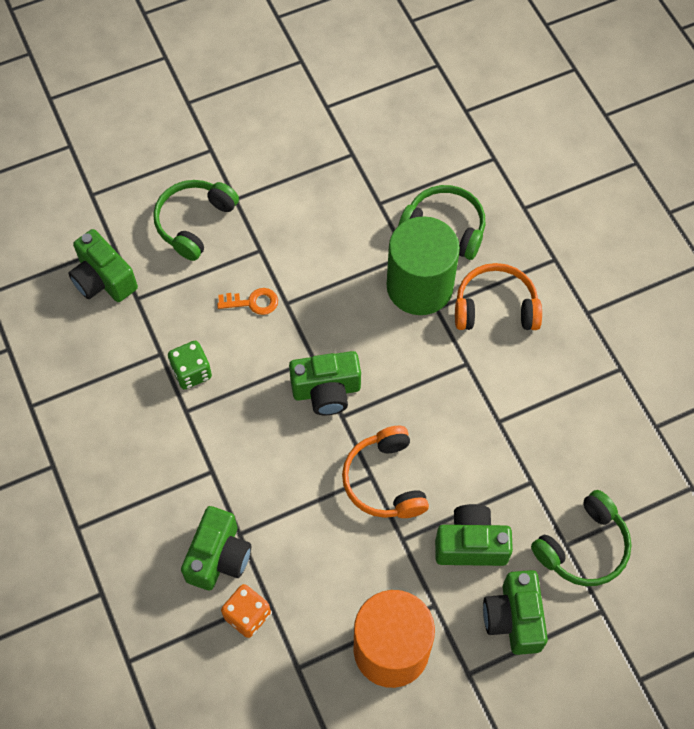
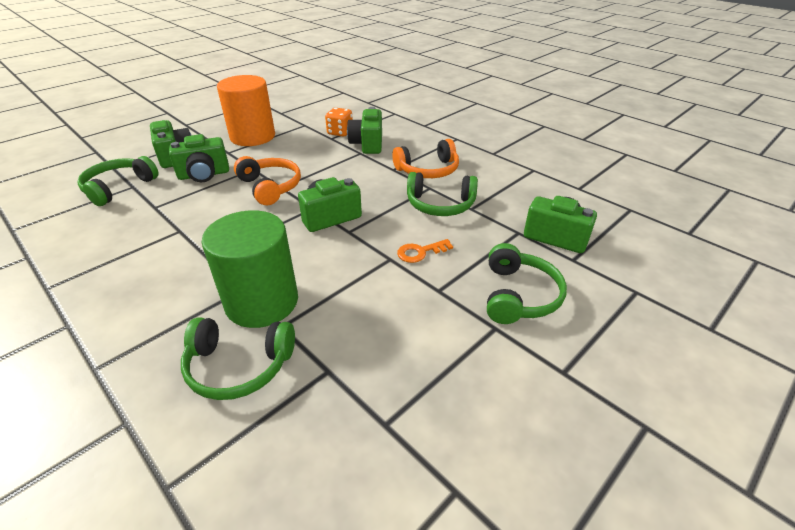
camera: 160 degrees right, 25 degrees down
(191, 372) = (440, 205): green dice -> green headphones
(495, 307) = (176, 305): orange headphones -> orange headphones (428, 170)

